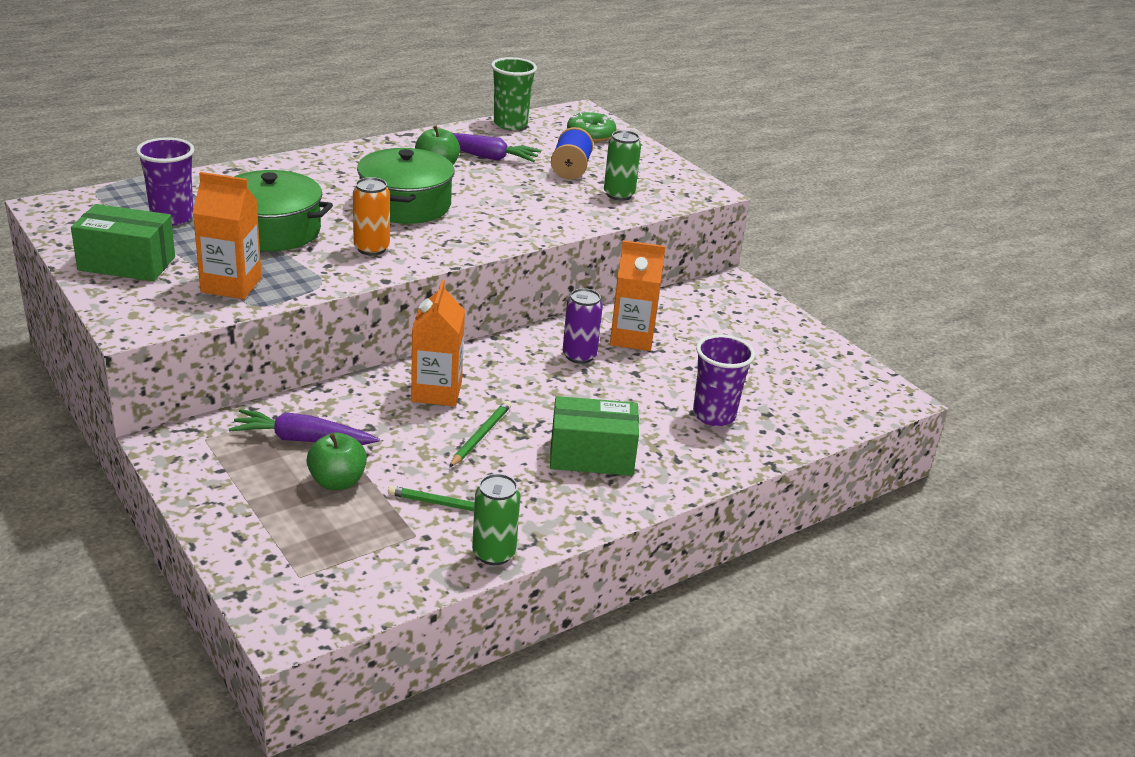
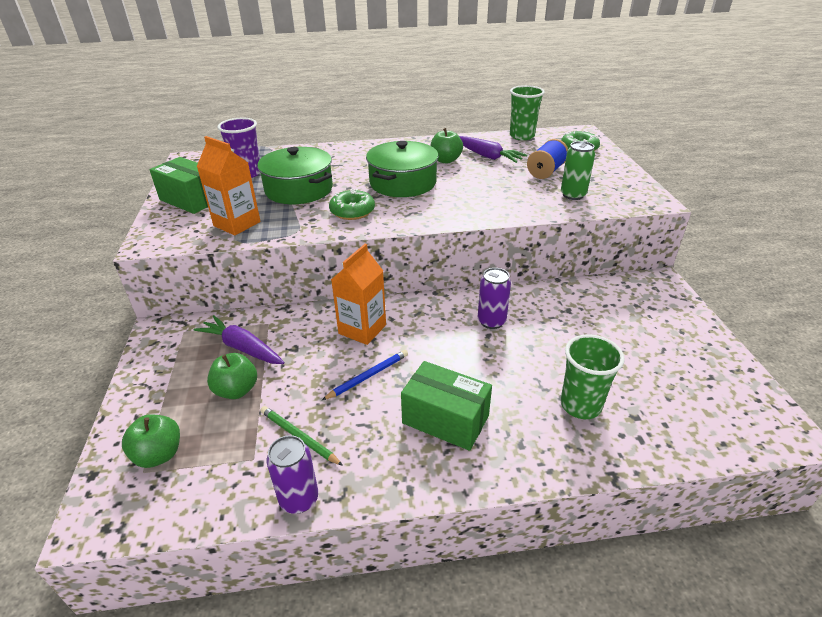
camera: 30 degrees right, 5 degrees up
(303, 558) = (159, 455): none -> green apple
(371, 248) = (352, 211): orange can -> green donut
(480, 436) = (368, 376): green pencil -> blue pencil
(494, 553) = (299, 499): green can -> purple can
(632, 338) = (545, 314): orange carton -> none
(714, 415) = (580, 405): purple cup -> green cup

